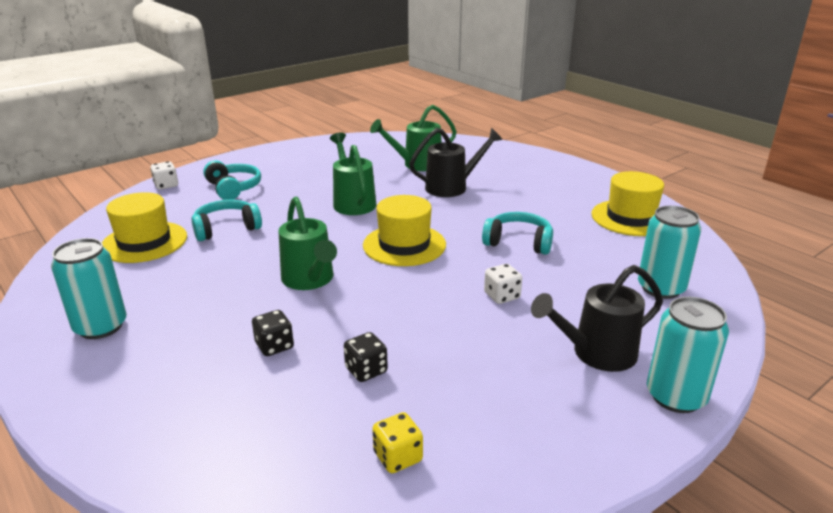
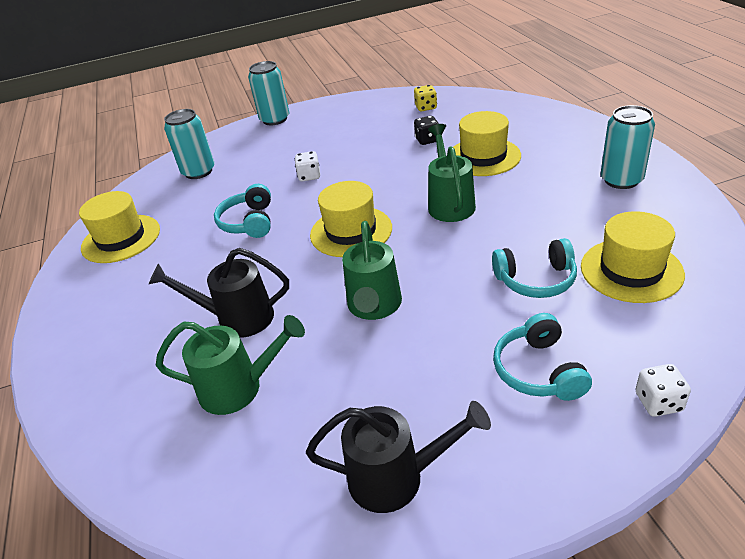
camera: 155 degrees left, 10 degrees up
(274, 346) = (483, 157): black dice -> yellow hat
(518, 242) = (249, 222): turquoise headphones -> turquoise headphones turned 45 degrees clockwise
(595, 354) = (290, 139): black watering can -> black watering can (397, 477)

